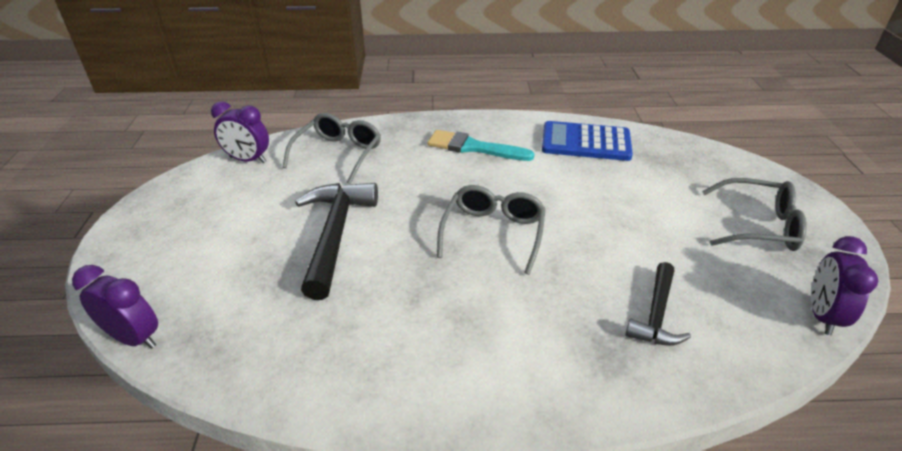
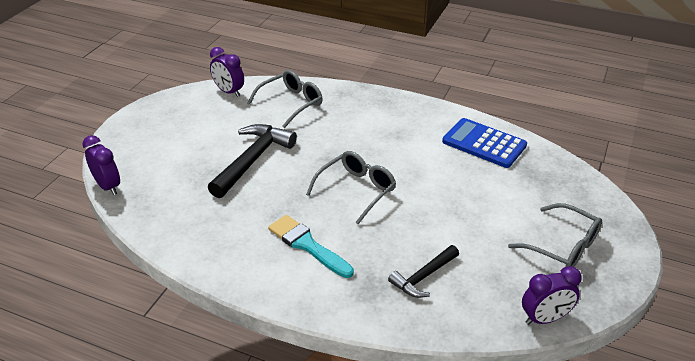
camera: 25 degrees right, 0 degrees up
(473, 147) = (391, 124): turquoise brush -> turquoise brush (307, 245)
(822, 315) = (545, 318): purple clock -> purple clock turned 150 degrees counterclockwise

